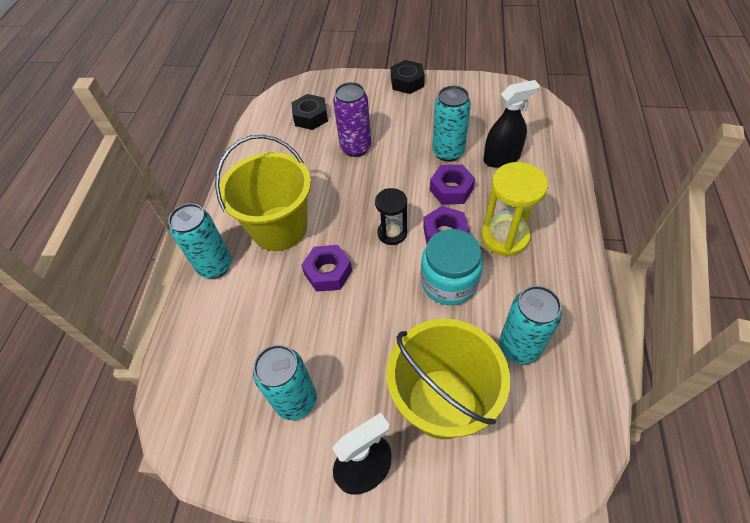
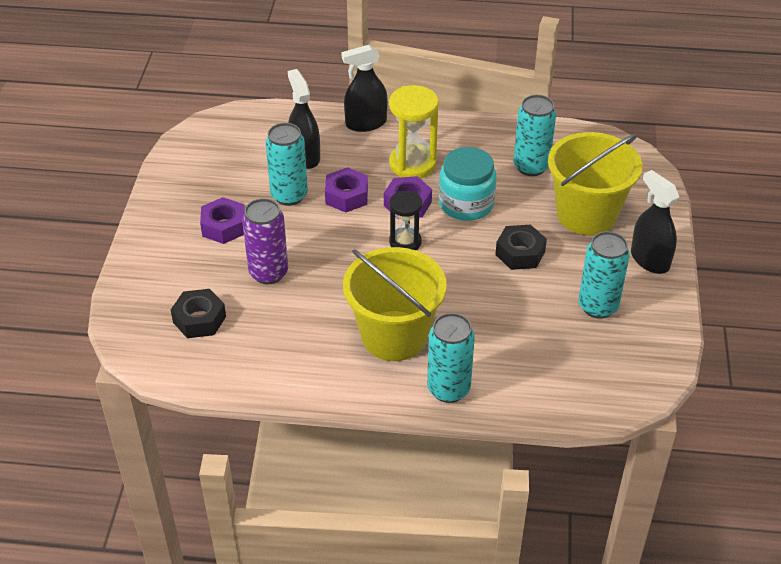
camera: 95 degrees left, 10 degrees down
(328, 272) = (456, 290): purple nut -> purple nut (224, 226)
(407, 82) = (150, 225): black nut -> black nut (520, 253)
(561, 198) = (366, 123): none -> black spray bottle

